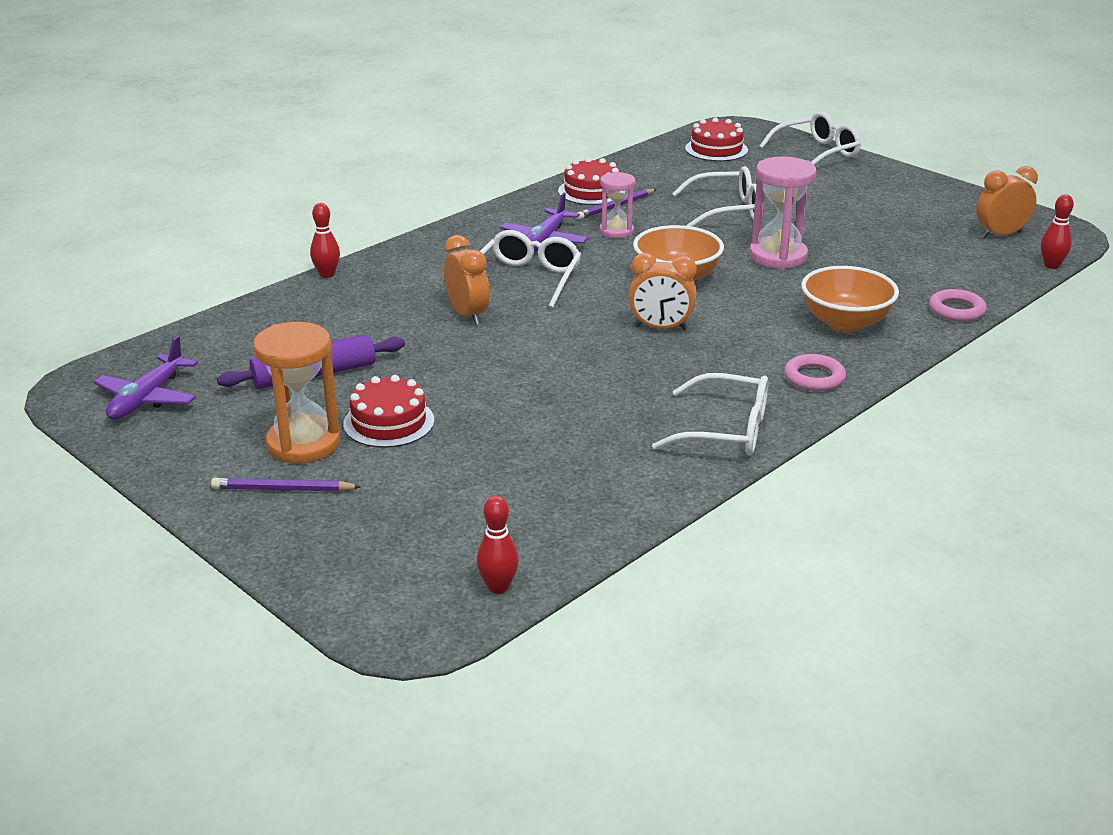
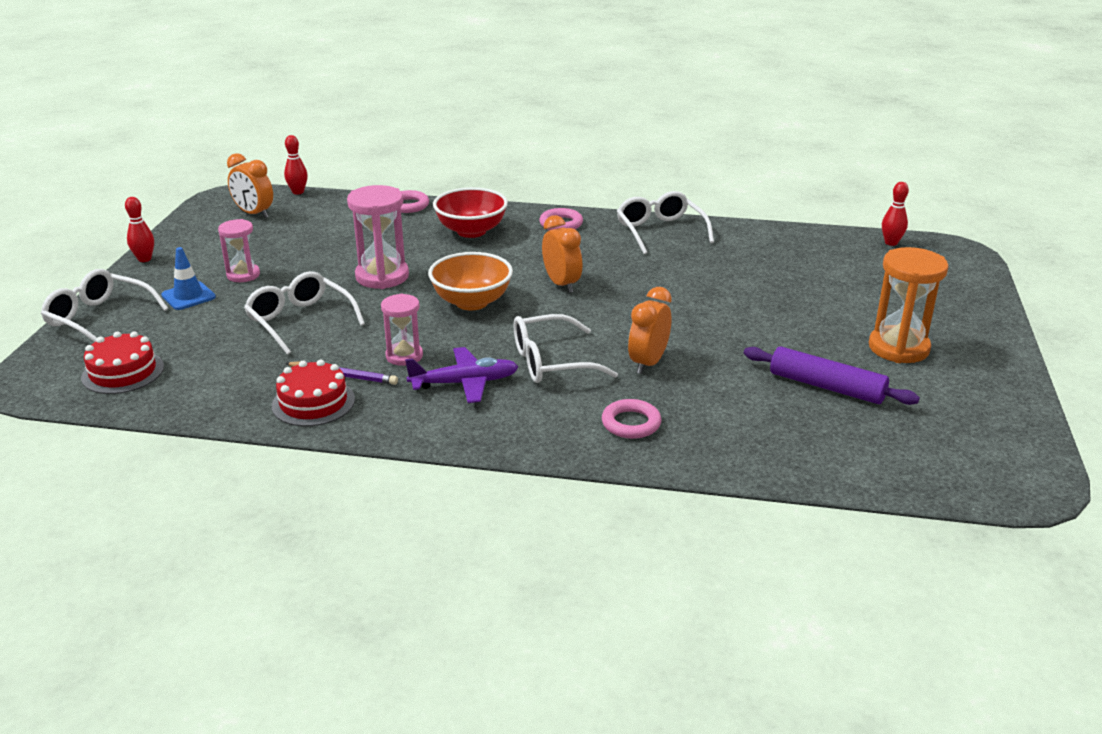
camera: 125 degrees left, 0 degrees up
(147, 398) = (975, 442): purple plane -> none
(283, 489) = (945, 332): purple pencil -> none
(327, 274) = (678, 468): red bowling pin -> red bowling pin (144, 259)
(389, 422) = (826, 330): red cake -> none
(401, 278) = (631, 423): none -> pink ring
(824, 183) = (188, 296): none -> blue traffic cone
(845, 323) = (471, 231): orange bowl -> red bowl
(846, 207) = (243, 275): none -> pink hourglass

